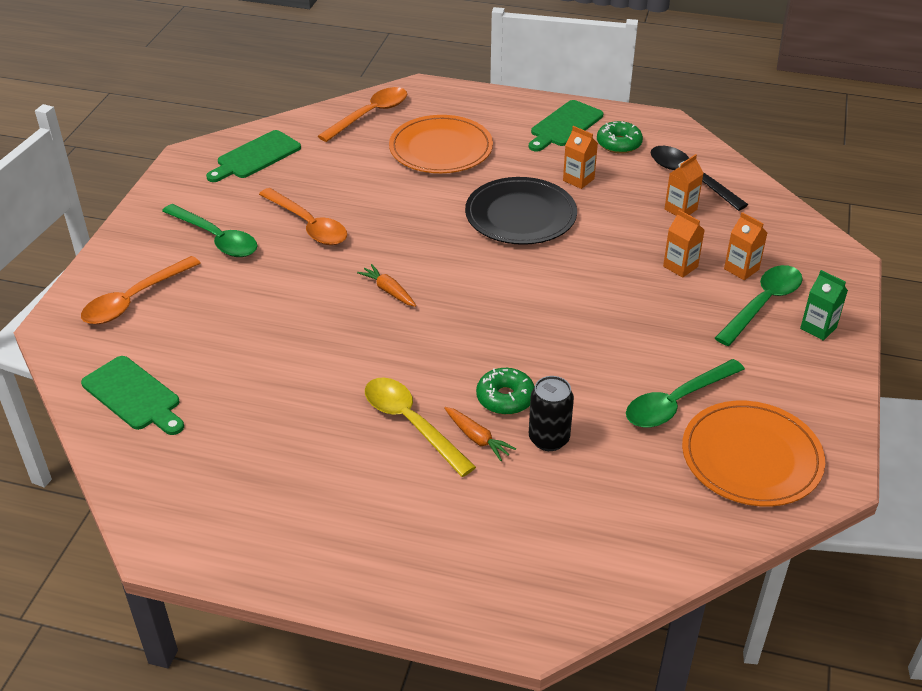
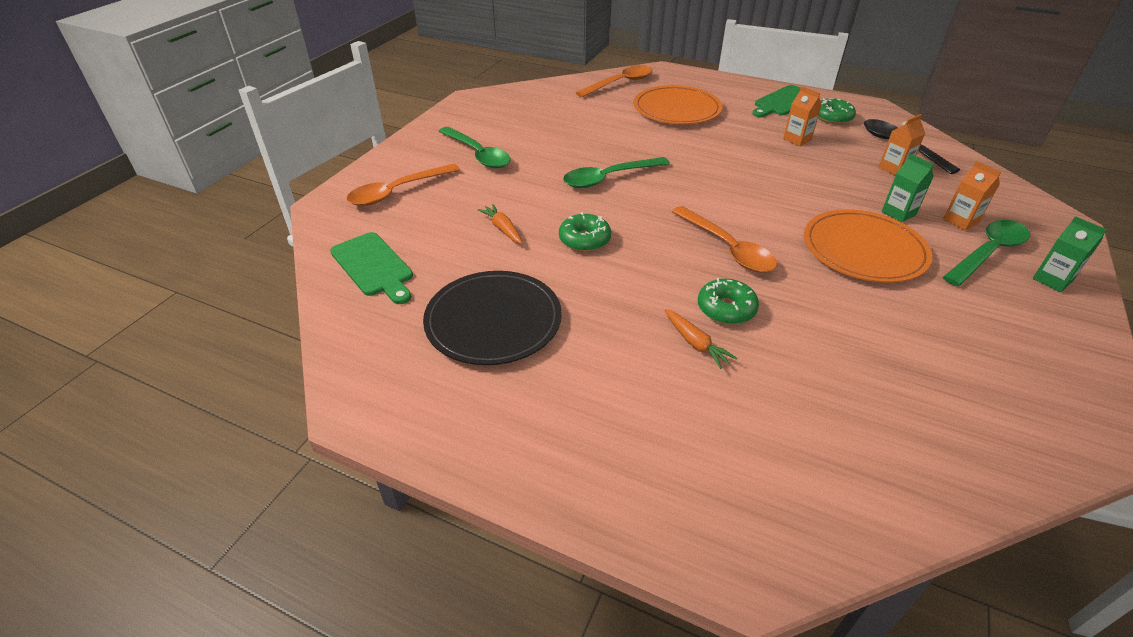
camera: 10 degrees right, 0 degrees up
(255, 156) = (523, 102): green cutting board -> none
(309, 225) = (557, 152): orange spoon -> orange spoon (728, 248)
(355, 337) = (584, 240): none -> green donut
(388, 291) = (620, 206): orange carrot -> orange carrot (503, 229)
(411, 423) = (629, 321): yellow spoon -> none
(520, 215) = (744, 160): black plate -> black plate (493, 320)
(549, 439) = (771, 353): black can -> none
(676, 402) = (907, 334): green spoon -> green spoon (608, 178)
(680, 266) = (898, 213): orange carton -> green carton
(751, 457) = (1001, 400): orange plate -> orange plate (864, 249)

